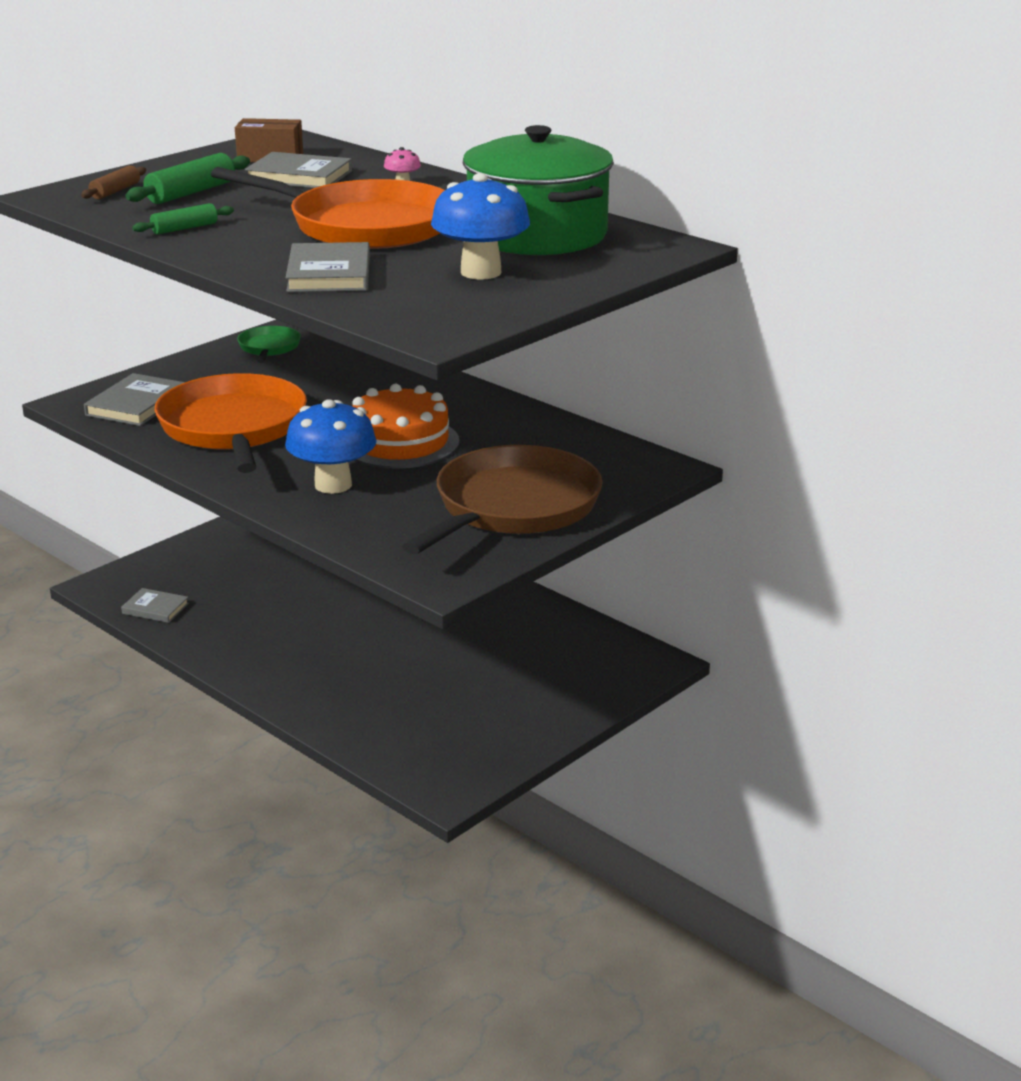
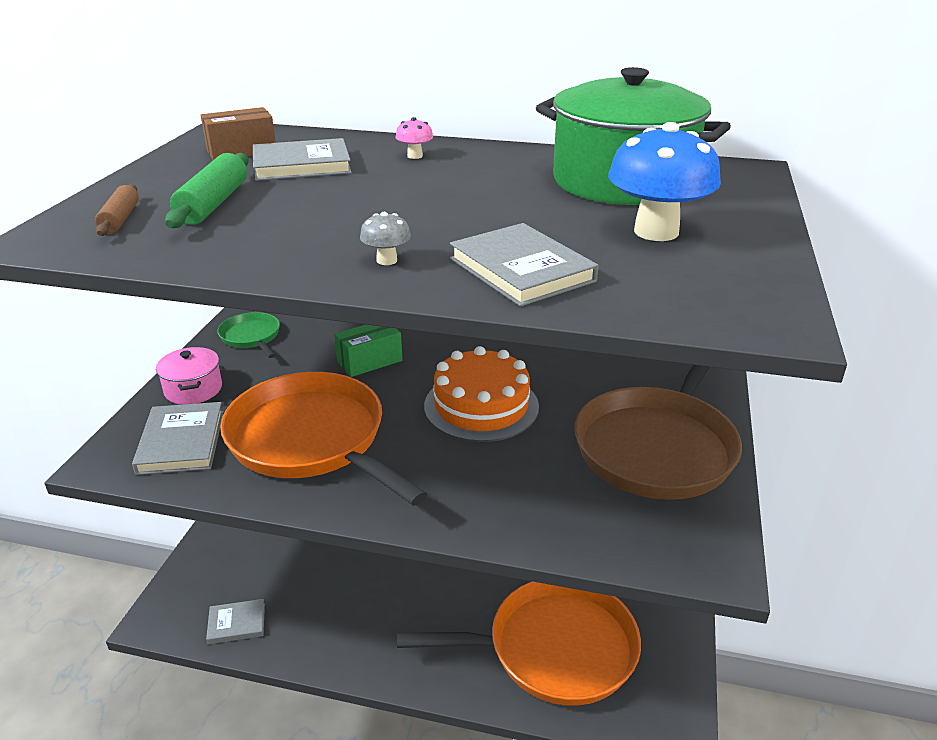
camera: 30 degrees left, 5 degrees up
(181, 373) = (193, 389): none -> pink pot
(184, 228) = (271, 249): green rolling pin -> none
(248, 250) = (386, 260): none -> grey mushroom
(333, 485) = (480, 478): blue mushroom -> none
(347, 389) = (369, 361): none -> green box
(364, 226) = (456, 205): orange pan -> orange pan (554, 649)
(513, 507) = (657, 446): brown pan -> brown pan turned 150 degrees counterclockwise

